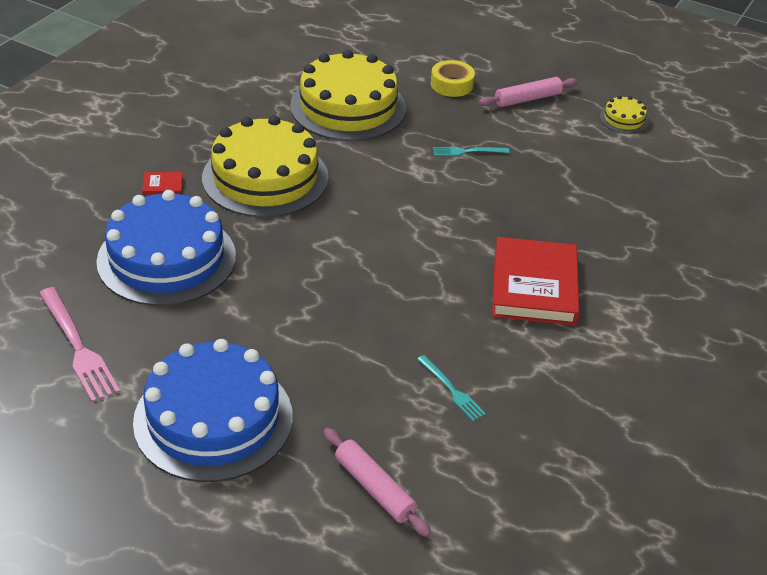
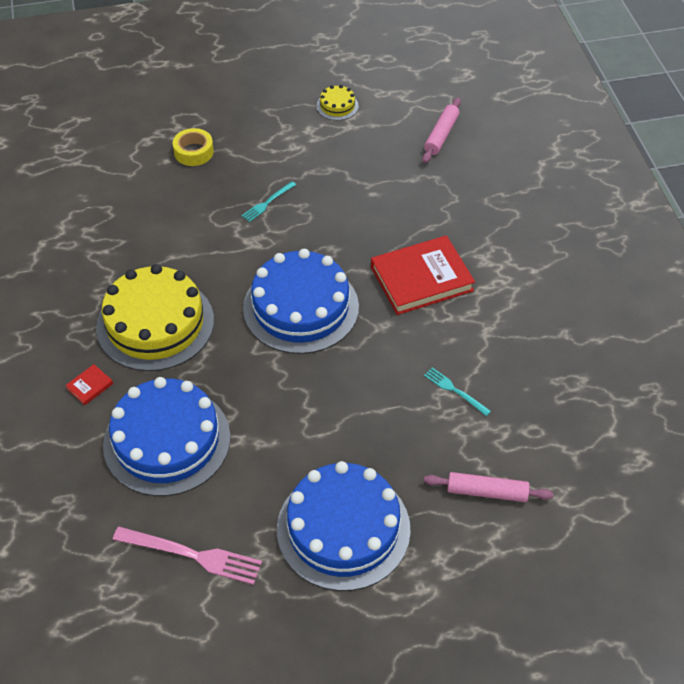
camera: 40 degrees left, 10 degrees up
(348, 107) = (143, 221): yellow cake -> none
(396, 239) = (301, 307): none -> blue cake
(451, 389) = (455, 391): turquoise fork -> turquoise fork turned 150 degrees counterclockwise
(527, 99) = (258, 130): pink rolling pin -> pink rolling pin (441, 135)
(534, 286) = (421, 279): red book -> red book turned 75 degrees counterclockwise

